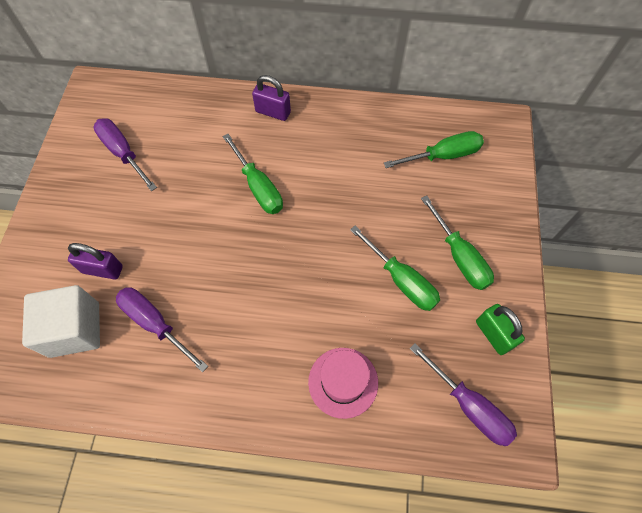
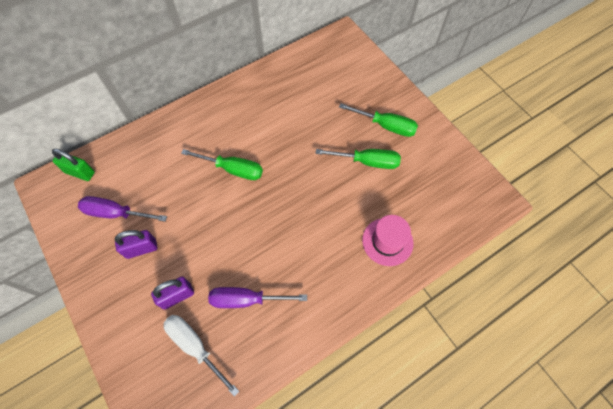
camera: 40 degrees left, 0 degrees up
(75, 329) = (195, 347): white cube -> white screwdriver
(273, 112) = (197, 117): purple padlock -> purple padlock (141, 248)
(442, 156) = (326, 75): green screwdriver -> none
(468, 405) = (459, 201): purple screwdriver -> none
(493, 334) = (439, 154): green padlock -> green padlock (80, 172)

